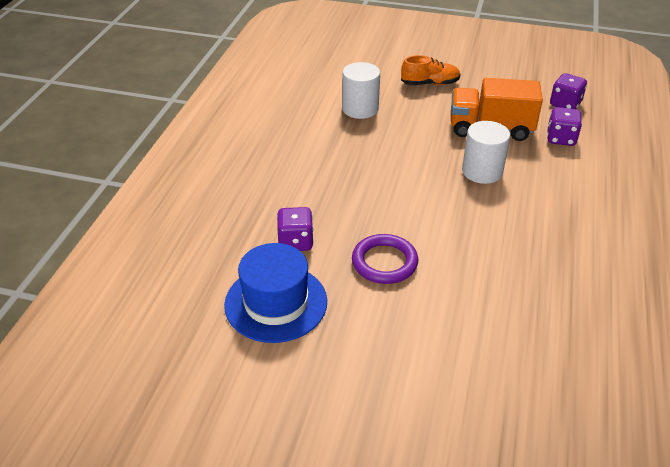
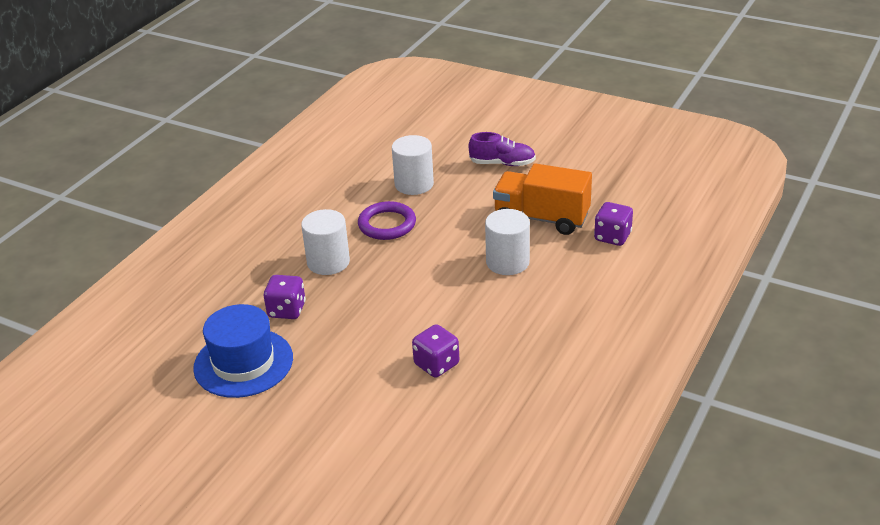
camera: 15 degrees right, 5 degrees down
(314, 189) = (328, 262): none -> white cylinder
(384, 262) = (362, 339): purple ring -> purple ring (387, 224)
(430, 83) = (502, 163): orange shoe -> purple shoe
(565, 104) = (640, 200): purple dice -> purple dice (436, 364)

